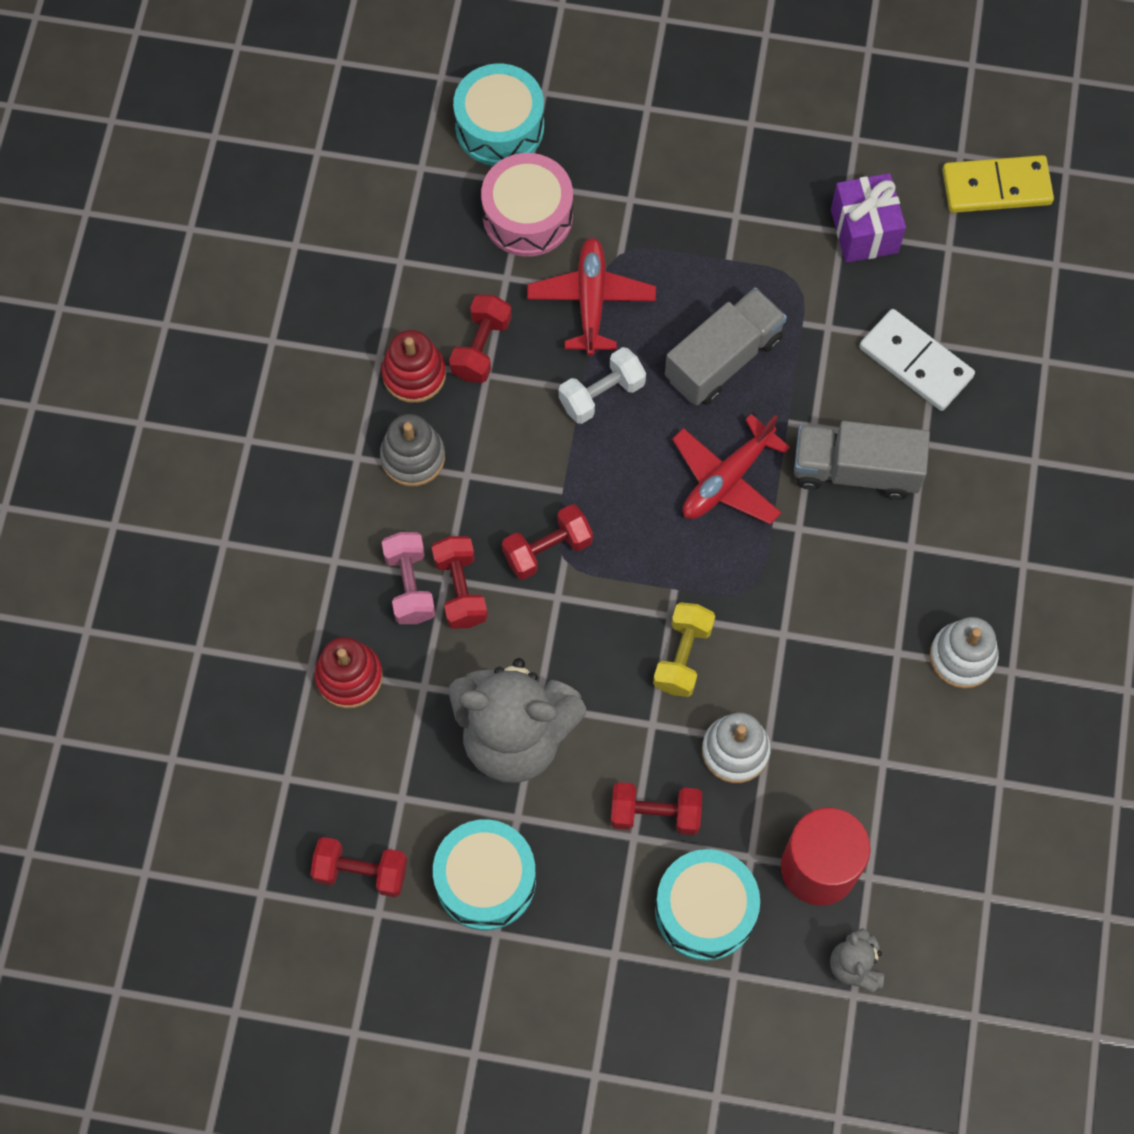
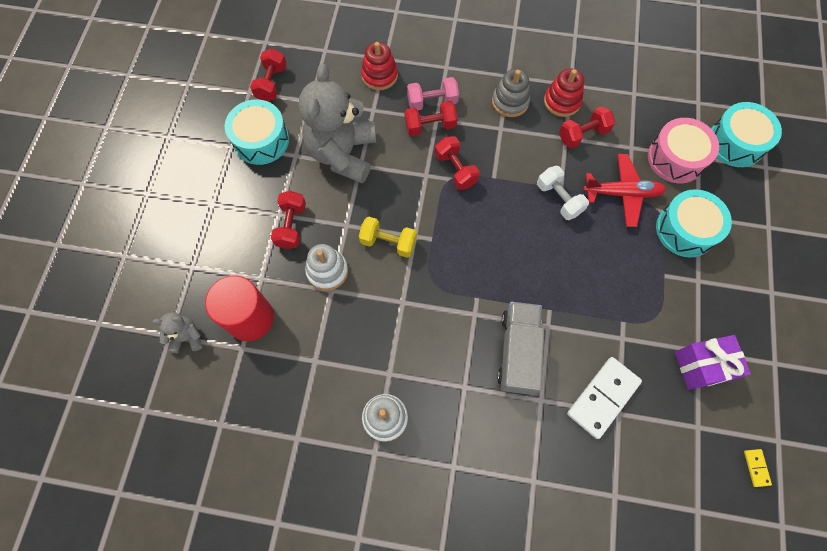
camera: 90 degrees right, 0 degrees up
(481, 348) = (583, 134): red dumbbell -> red dumbbell turned 45 degrees counterclockwise
(705, 910) = (231, 252): turquoise drum -> turquoise drum (685, 230)
(723, 359) = (590, 270): grey truck -> none
(727, 479) = (506, 270): red plane -> none
(996, 187) = (756, 467): yellow domino -> yellow domino, size x0.44

